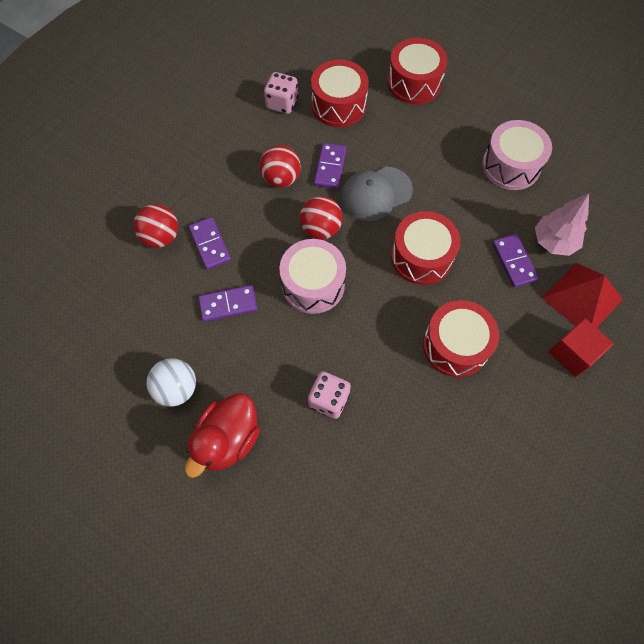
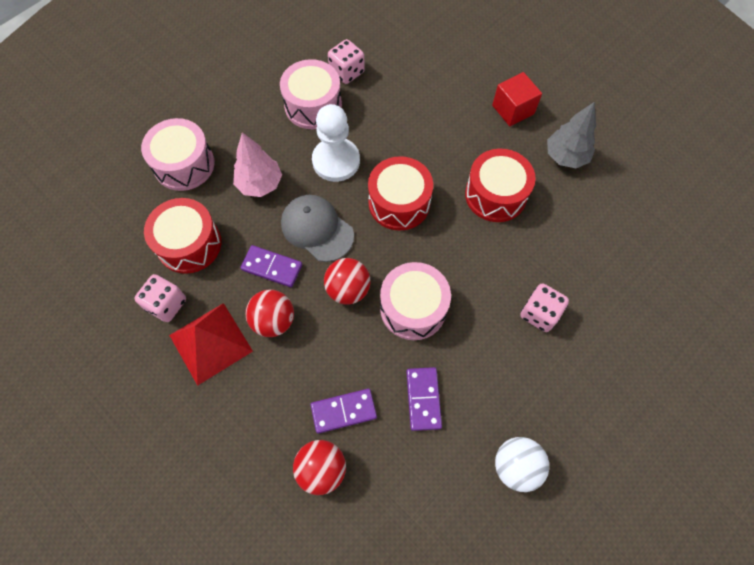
camera: 80 degrees left, 0 degrees up
(228, 439) = (574, 417): red duck -> none
(376, 194) = (317, 229): grey cap -> grey cap turned 150 degrees clockwise
(414, 83) = (184, 164): red drum -> pink drum
(453, 196) = (336, 161): none -> white pawn
(514, 262) = (418, 129): purple domino -> none
(527, 416) = (565, 156): none -> grey tree
(553, 242) = (403, 94): pink tree -> pink tree (260, 184)
(563, 187) = (347, 72): none -> pink dice
(582, 298) = (462, 89): red pyramid -> red pyramid (210, 343)

